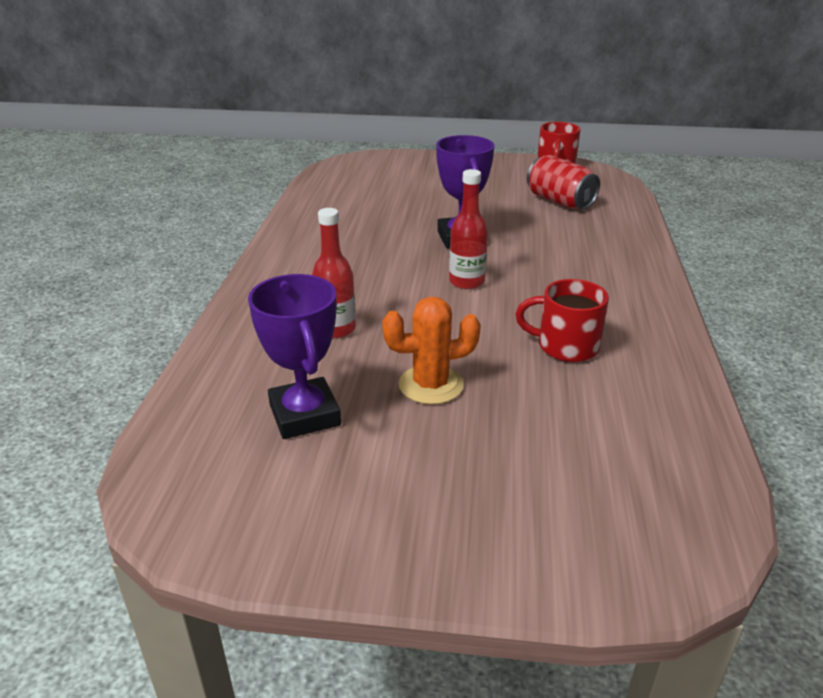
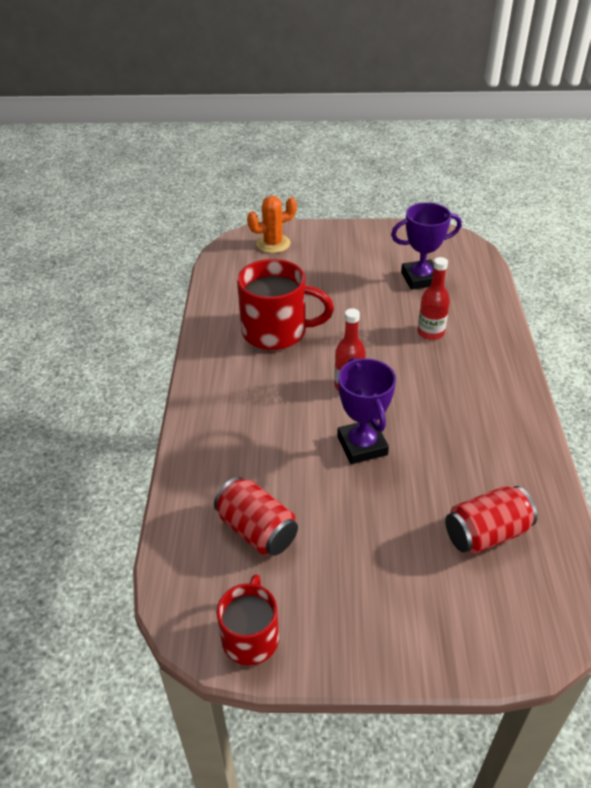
camera: 175 degrees right, 10 degrees up
(304, 415) = (420, 278): purple trophy -> purple trophy turned 75 degrees counterclockwise
(371, 191) = (486, 534): none -> red can
(431, 385) = (358, 299): orange cactus -> orange cactus (273, 244)
(565, 346) = (276, 331): red mug -> red mug, size x1.64

